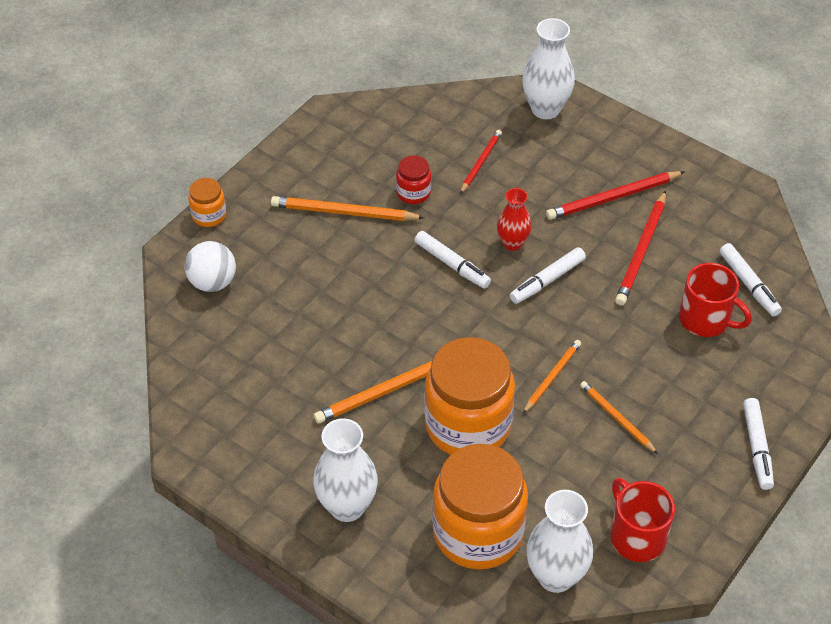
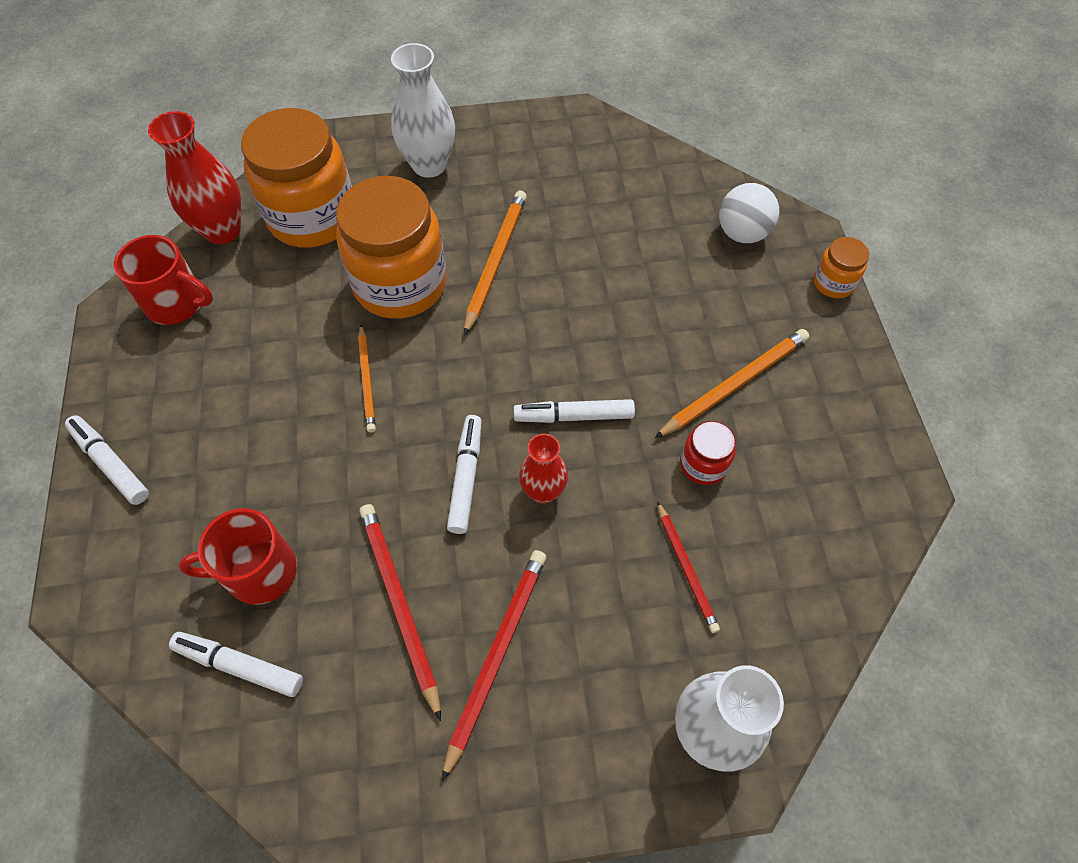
camera: 135 degrees right, 10 degrees up
(555, 576) = (223, 230): white vase -> red vase
(616, 418) = (272, 388): orange pencil -> none

